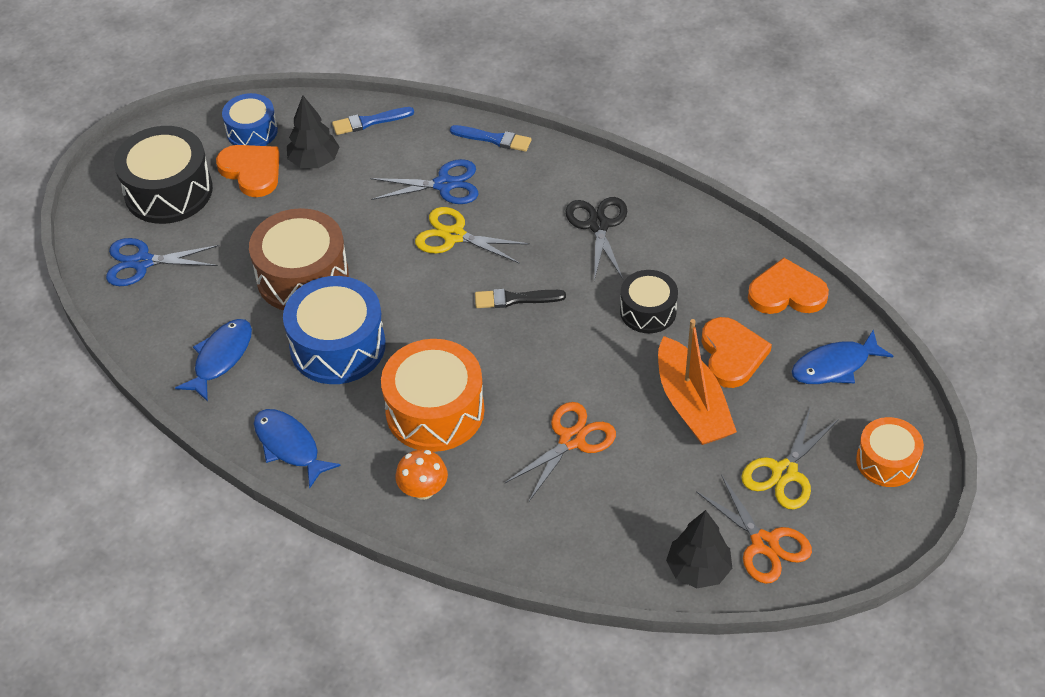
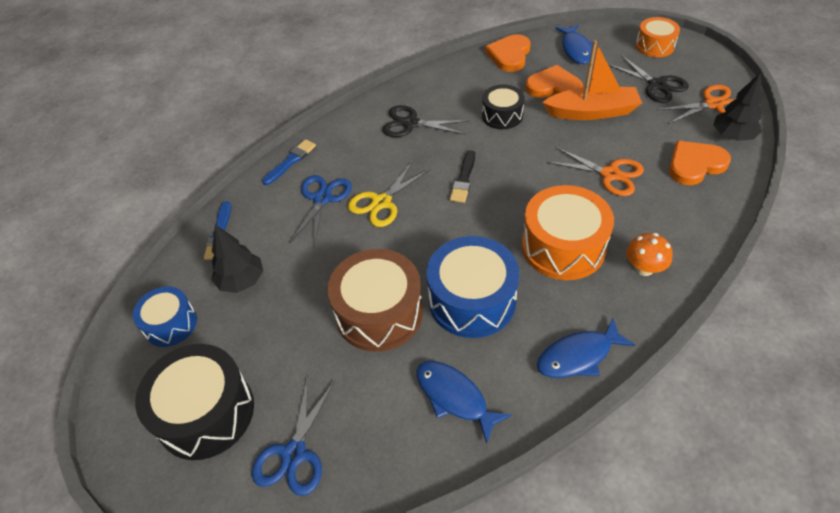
camera: 70 degrees left, 0 degrees up
(252, 171) = (223, 332): orange heart -> orange heart (695, 165)
(572, 440) = (610, 174): orange scissors -> orange scissors turned 150 degrees clockwise
(784, 472) = (656, 85): yellow scissors -> black scissors

